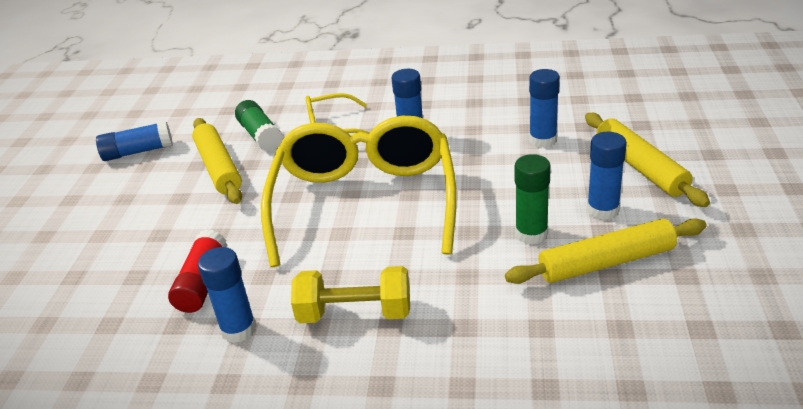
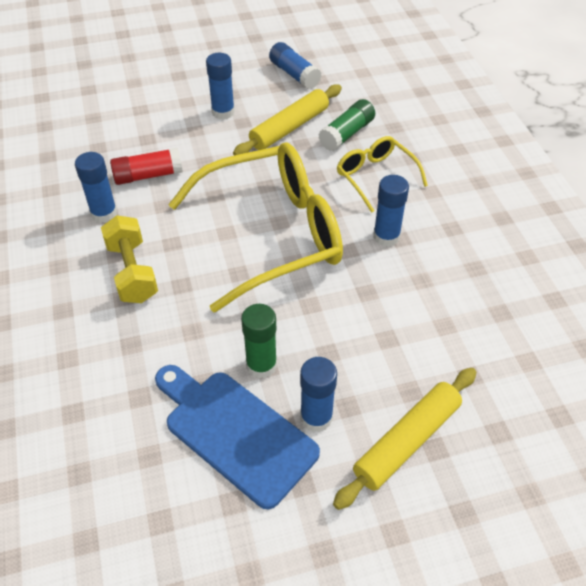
camera: 65 degrees right, 15 degrees up
(543, 140) = (425, 343): blue glue stick -> blue glue stick (223, 112)
(606, 262) = (235, 432): yellow rolling pin -> blue cutting board

